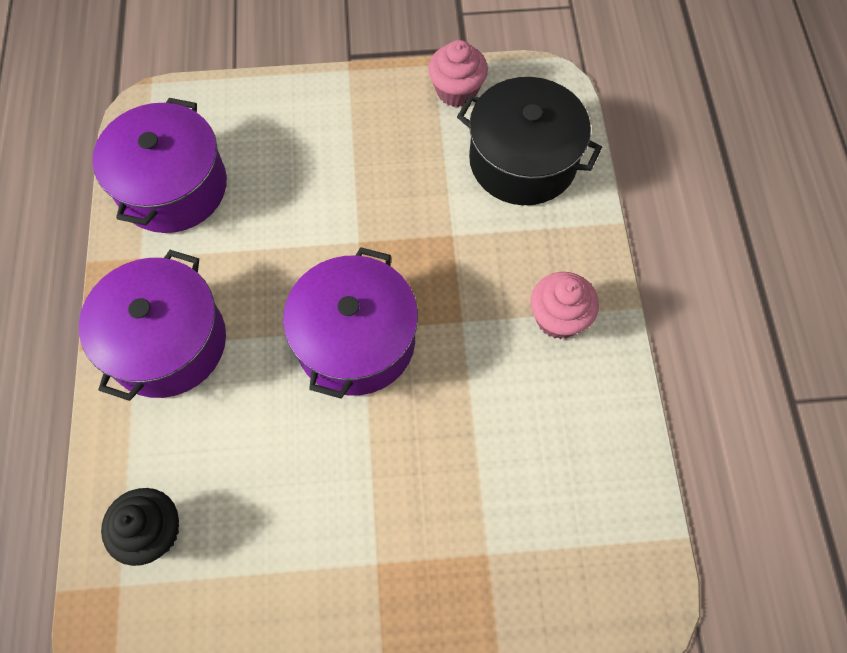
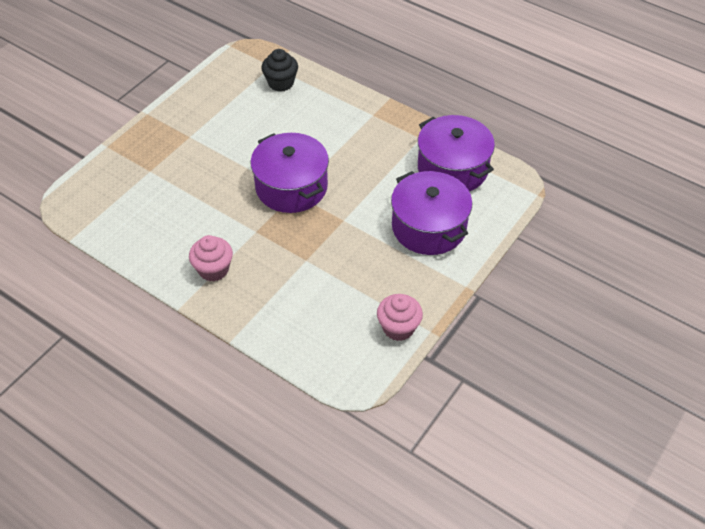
camera: 130 degrees right, 15 degrees down
(167, 342) = (363, 125): purple pot -> purple pot (429, 227)
(522, 161) = (317, 324): black pot -> none

